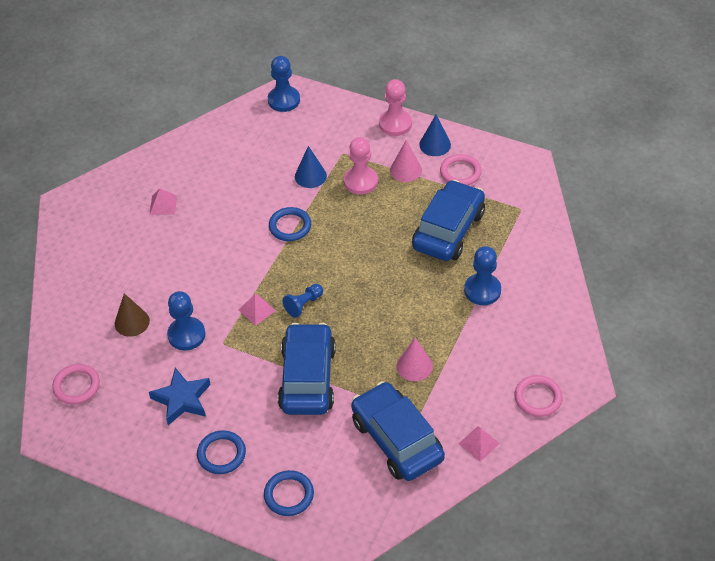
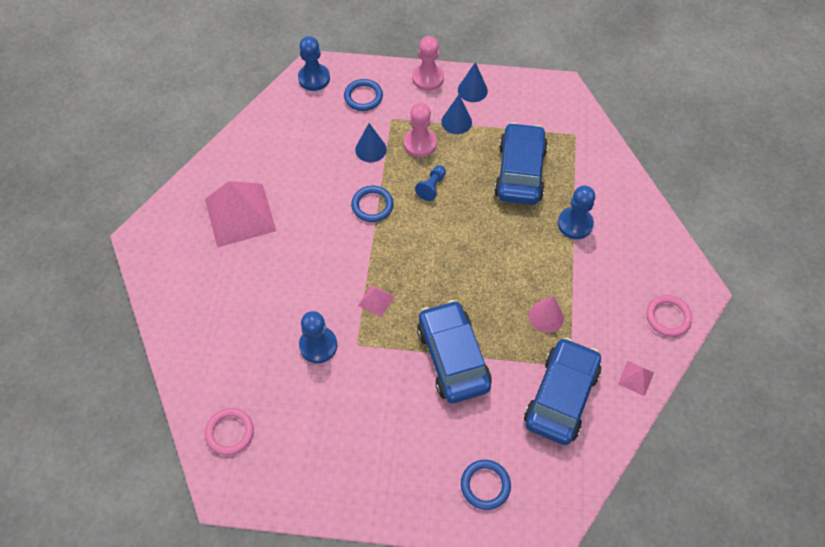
camera: 20 degrees left, 10 degrees up
(132, 322) = (258, 347): brown cone -> none
(163, 205) = (240, 214): pink pyramid -> pink pyramid, size x2.34
(182, 399) = (341, 415): blue star -> none
(221, 454) = (403, 462): blue ring -> blue ring (363, 97)
(303, 304) = (418, 282): blue pawn -> blue pawn (431, 187)
(397, 439) = (561, 396): blue car -> blue car turned 75 degrees clockwise
(406, 170) = (456, 122): pink cone -> blue cone
(460, 172) = (506, 112): pink ring -> none

